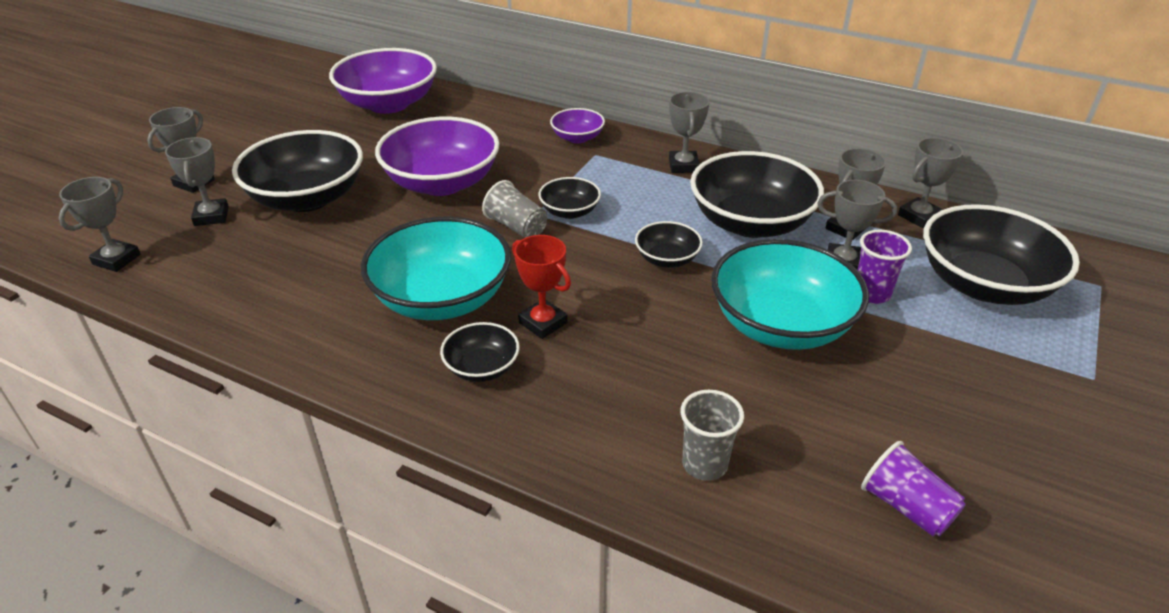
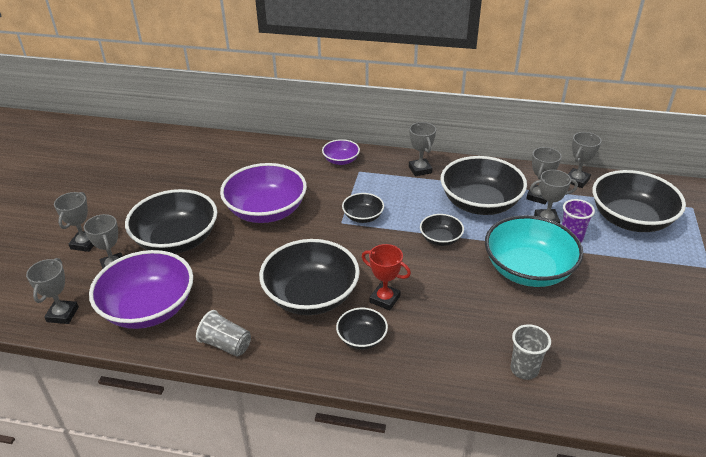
camera: 15 degrees left, 0 degrees up
(388, 104) = (194, 155): purple bowl -> purple bowl (149, 308)
(442, 298) = (311, 296): turquoise bowl -> black bowl
(517, 227) = (334, 234): grey cup -> grey cup (226, 344)
(906, 507) = (643, 368): purple cup -> none

